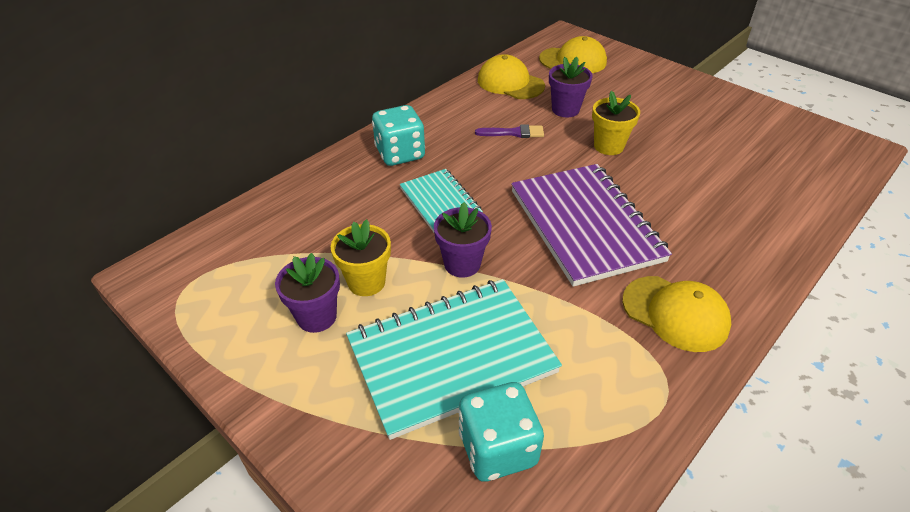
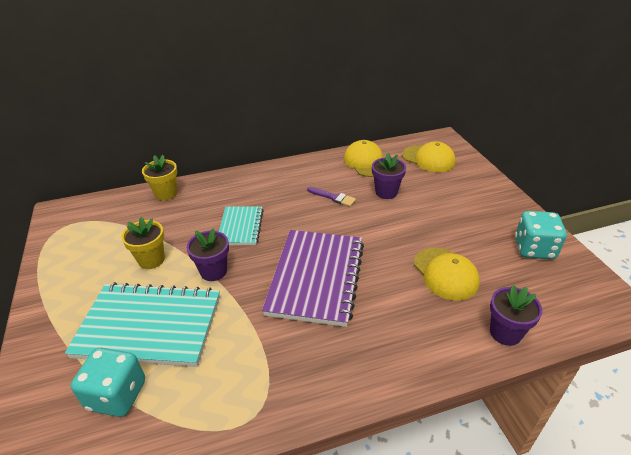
camera: 30 degrees right, 5 degrees down
(316, 317) = (107, 269): purple flower pot -> purple flower pot (505, 333)
(400, 154) = (248, 188): turquoise dice -> turquoise dice (534, 249)
(608, 146) = (391, 228): yellow flower pot -> yellow flower pot (166, 194)
(675, 313) = (315, 366): yellow cap -> yellow cap (445, 273)

